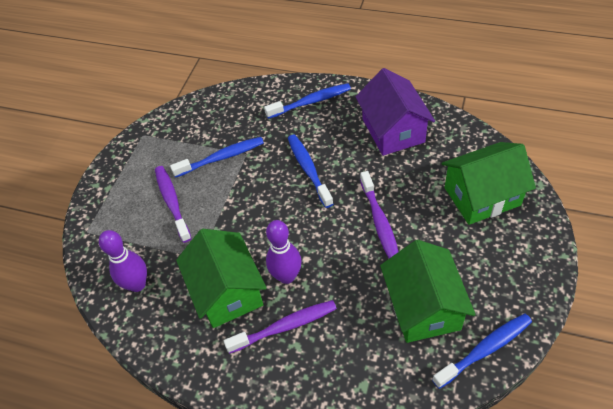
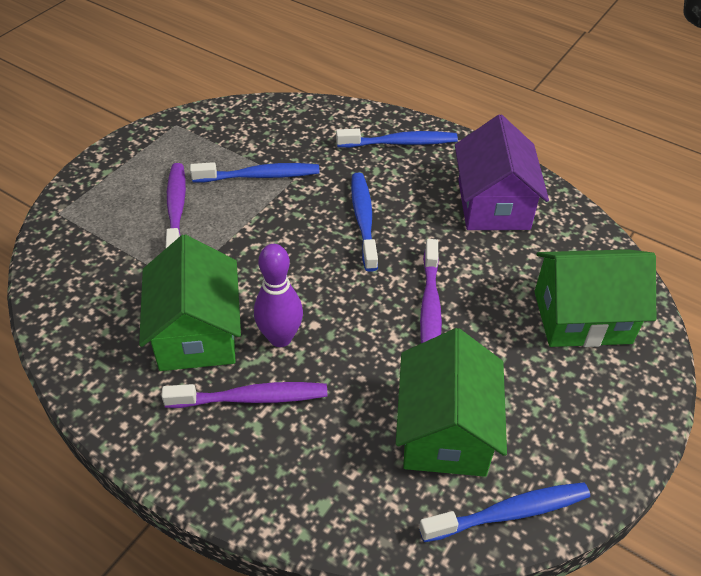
camera: 10 degrees right, 5 degrees down
(137, 284) = (90, 291): purple bowling pin -> none

